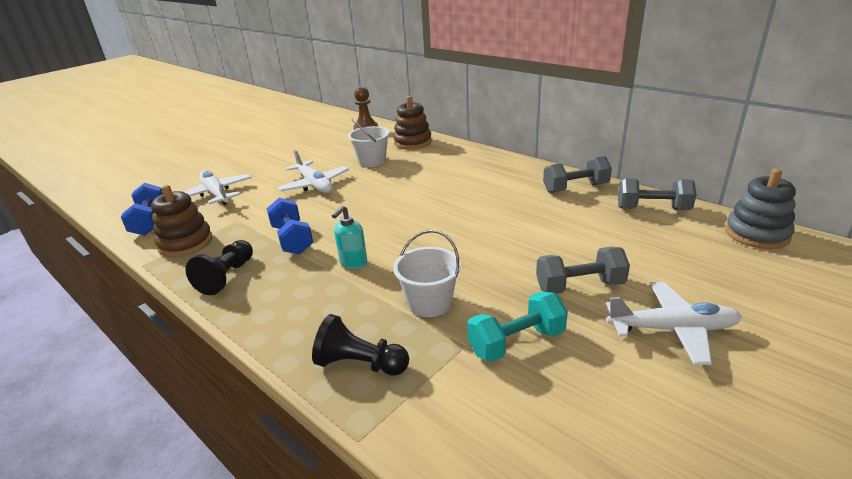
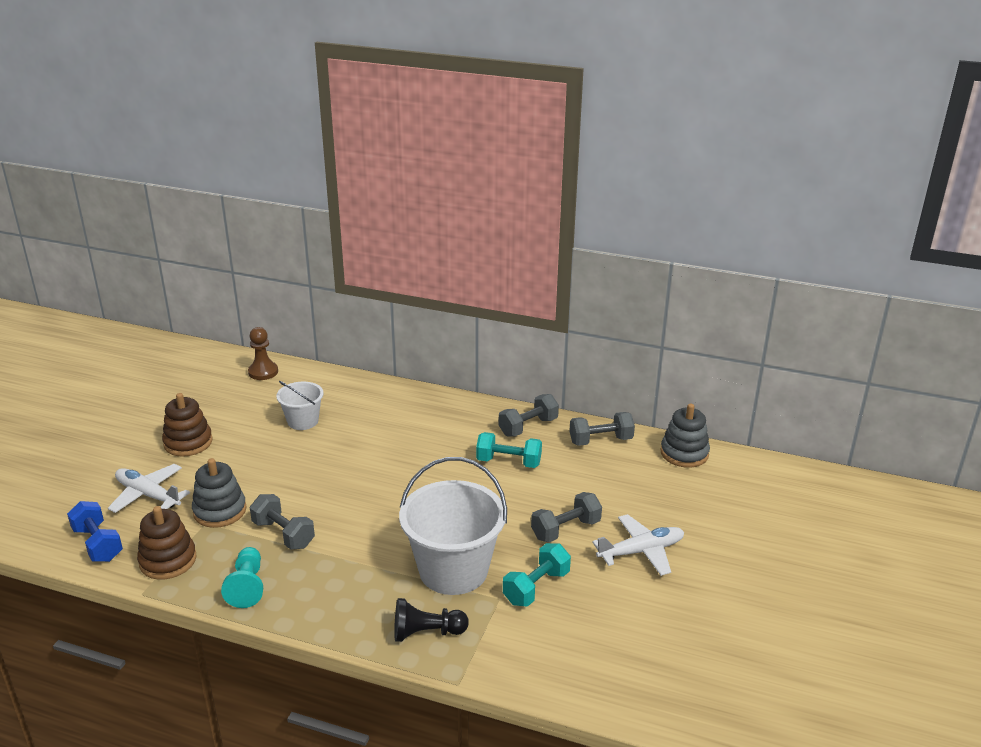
camera: 25 degrees left, 0 degrees up
(227, 276) = (247, 586): black pawn -> turquoise pawn
(257, 213) = (220, 511): none -> grey stacking toy
(292, 239) = (283, 534): blue dumbbell -> grey dumbbell
(314, 185) = (258, 464): white plane -> none
(353, 263) = (363, 547): turquoise soap dispenser -> none
(412, 142) = (333, 387): brown stacking toy -> brown stacking toy (188, 442)
(429, 303) = (453, 570): white bucket -> white bucket, size x1.84
(541, 214) = (508, 462): none -> turquoise dumbbell

